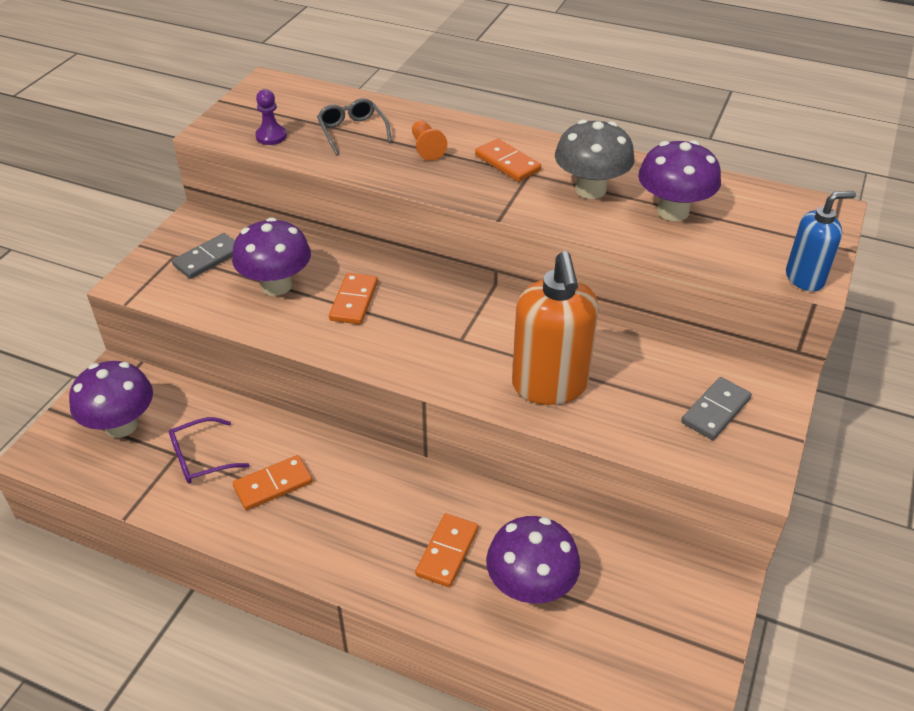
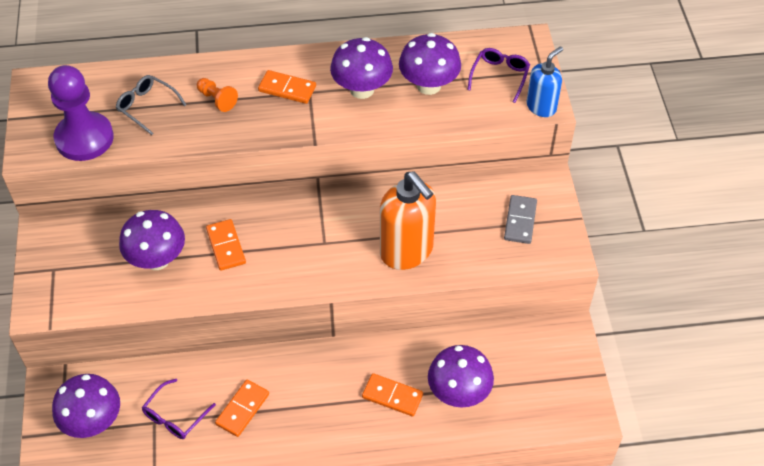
camera: 30 degrees left, 10 degrees up
(208, 258) = (83, 260): grey domino -> none
(271, 136) = (84, 138): purple pawn -> purple pawn, size x2.16
(447, 552) = (392, 396): orange domino -> orange domino turned 60 degrees counterclockwise
(590, 190) = (362, 89): grey mushroom -> purple mushroom
(769, 231) = (500, 76): none -> purple glasses

